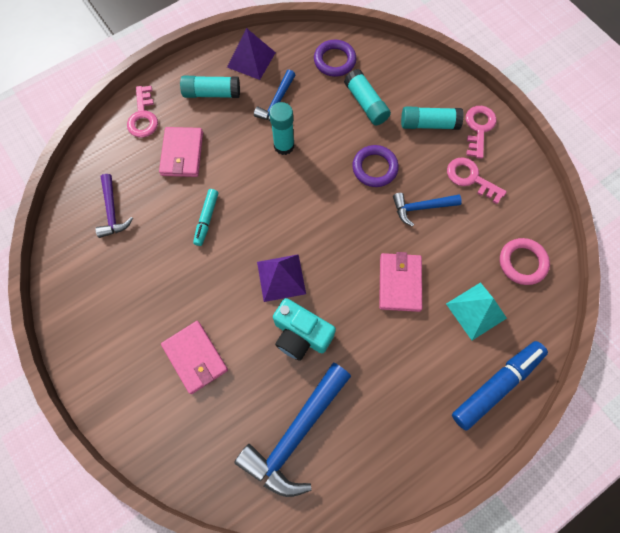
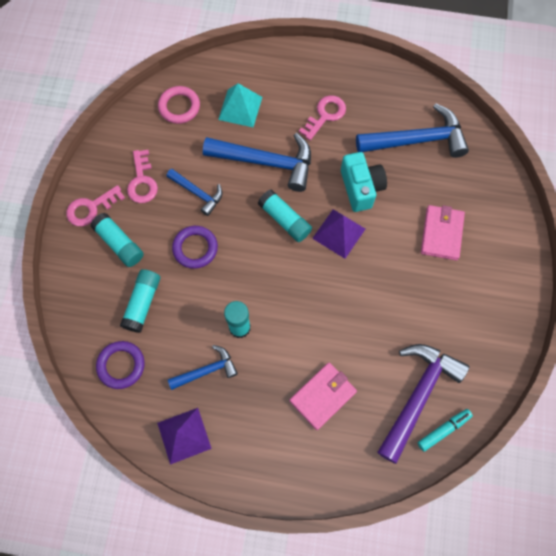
camera: 135 degrees left, 0 degrees up
(112, 212) = (418, 395): purple hammer -> purple hammer, size x1.81
(143, 116) = (324, 465): pink key -> pink key (325, 115)
(206, 219) = (352, 322): turquoise marker -> turquoise marker (443, 430)
(212, 93) = (248, 432): turquoise glue stick -> turquoise glue stick (285, 220)
(399, 283) = (267, 162): pink wallet -> blue hammer
(496, 385) = (276, 66): blue marker -> none

